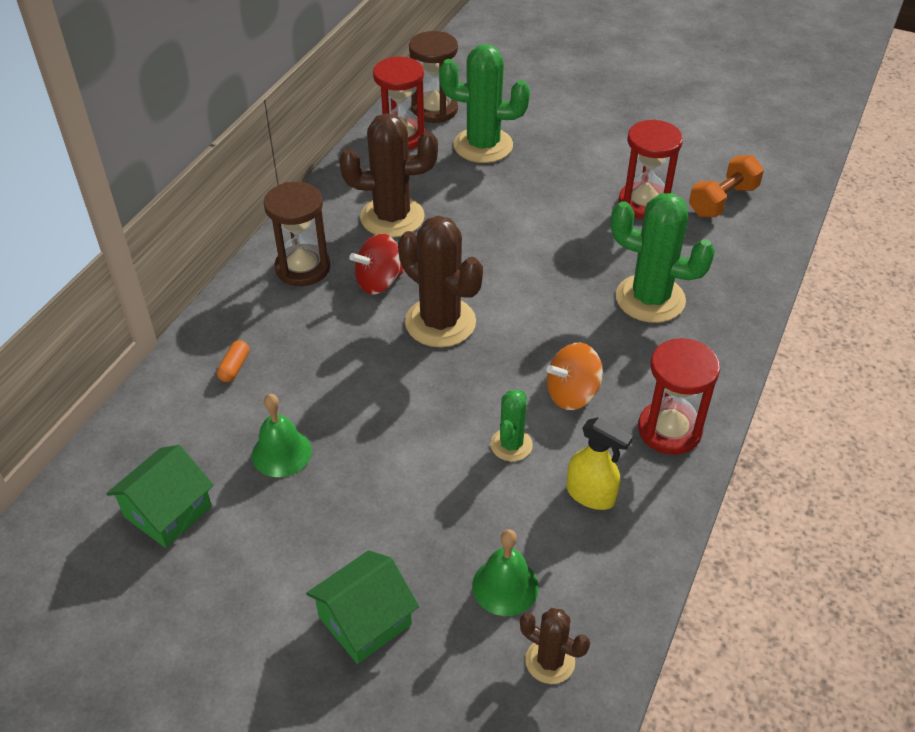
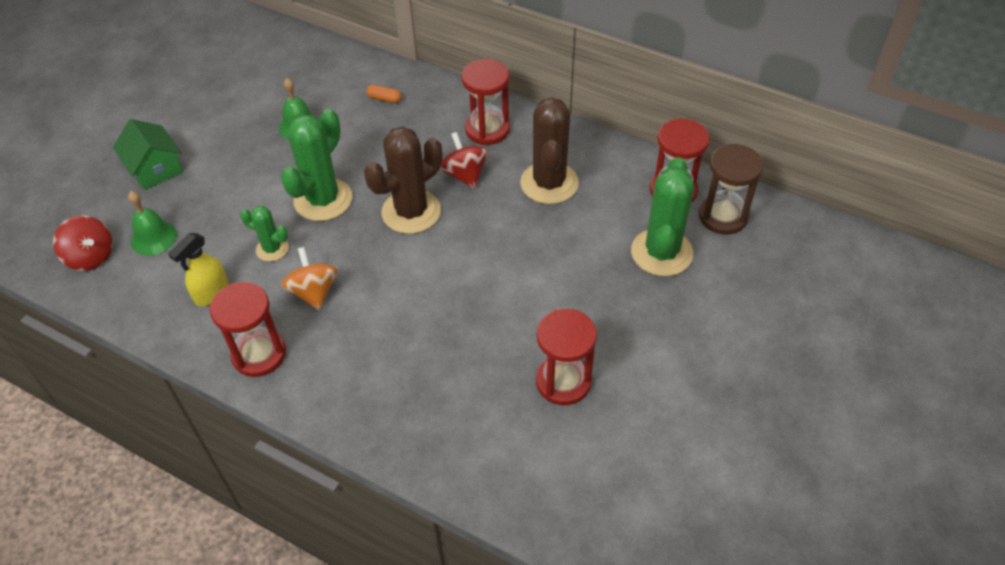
camera: 95 degrees right, 5 degrees up
(168, 511) = (266, 79): green house -> none
(303, 268) = (487, 129): brown hourglass -> red hourglass
(550, 661) = (91, 257): brown cactus -> red spinning top
(650, 299) = (418, 364): green cactus -> green cactus (323, 200)
(723, 201) = (565, 459): orange dumbbell -> none

